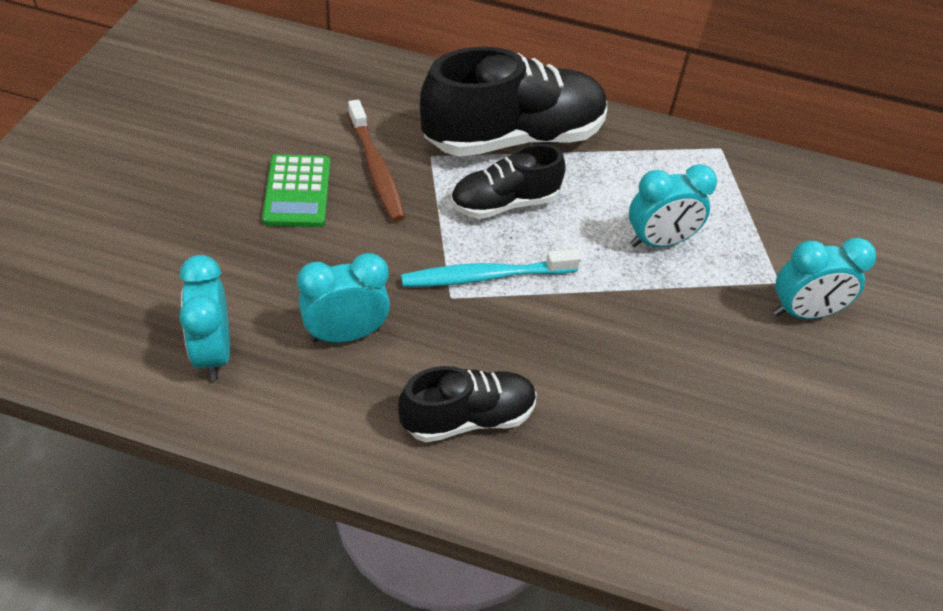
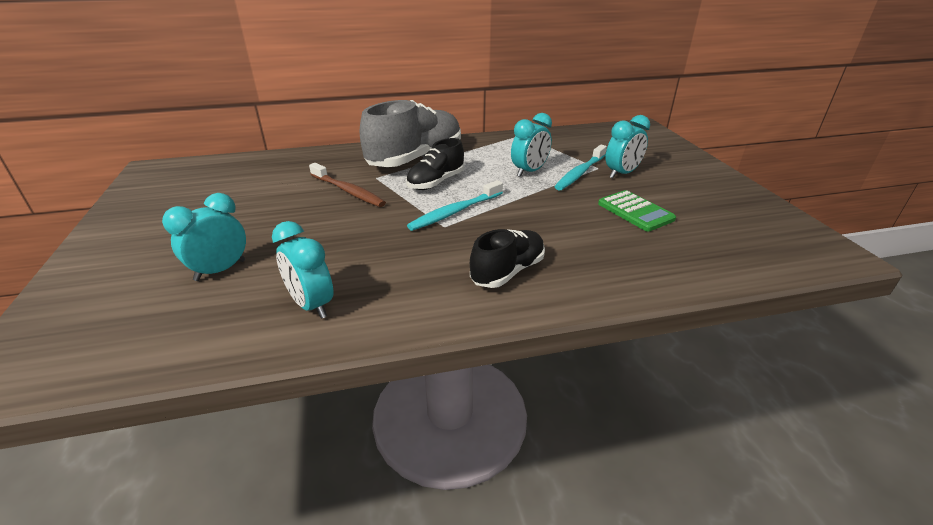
camera: 25 degrees left, 15 degrees down
(297, 192) = (306, 214): green calculator -> green calculator (635, 211)
(345, 334) = (396, 263): turquoise clock -> turquoise clock (220, 270)
(513, 138) = (415, 159): black shoe -> grey shoe
(736, 280) = (580, 173): none -> turquoise toothbrush

